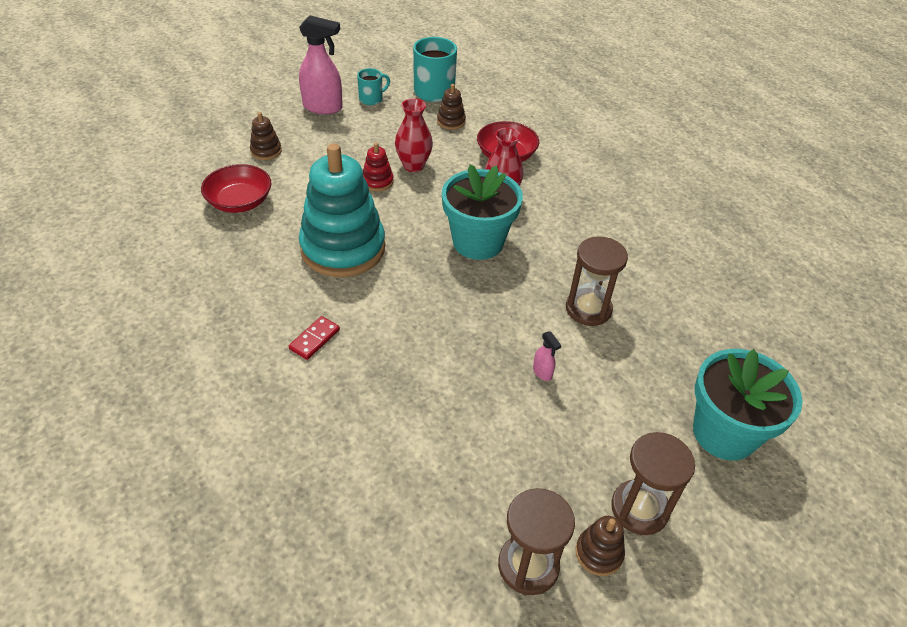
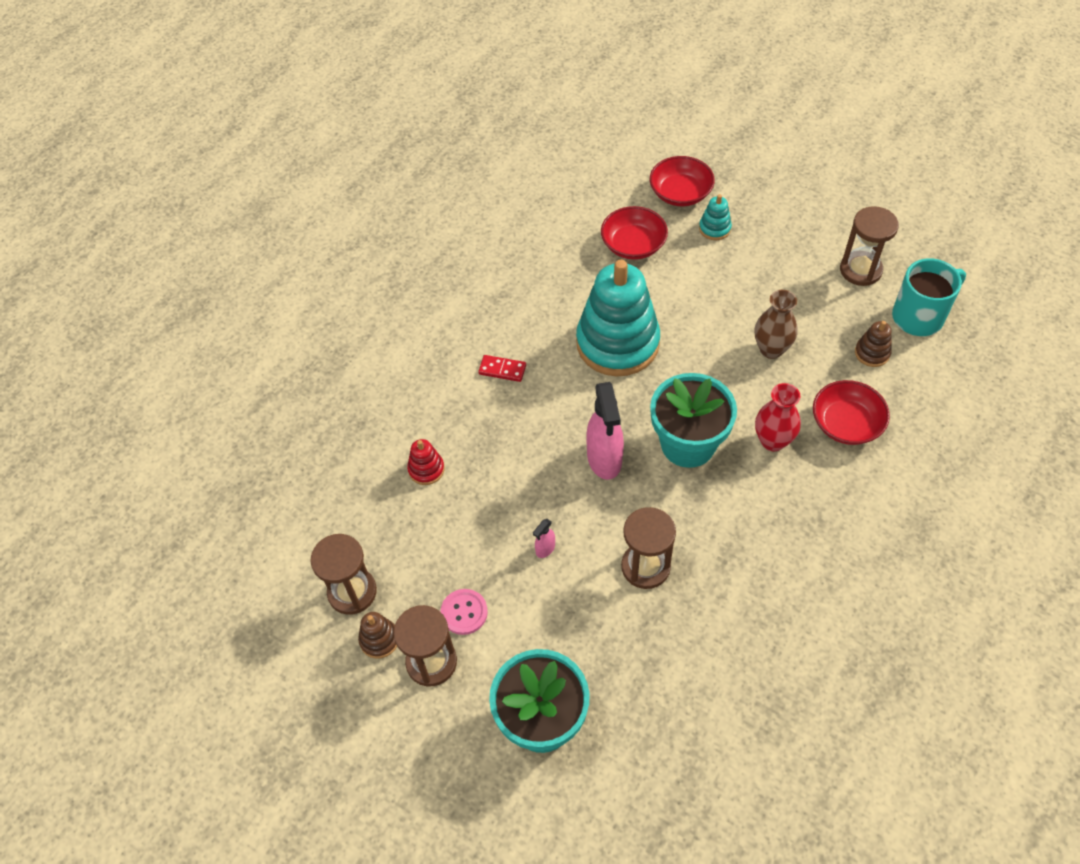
camera: 75 degrees right, 10 degrees up
(208, 156) = (680, 193): none -> red bowl
(266, 151) = (714, 228): brown stacking toy -> turquoise stacking toy
(323, 107) = (815, 238): pink spray bottle -> pink spray bottle (604, 459)
(372, 99) = (860, 270): turquoise mug -> brown hourglass
(377, 181) = (726, 330): red stacking toy -> red stacking toy (426, 469)
(413, 166) = (771, 349): red vase -> brown vase
(590, 461) = (464, 612): none -> pink button

